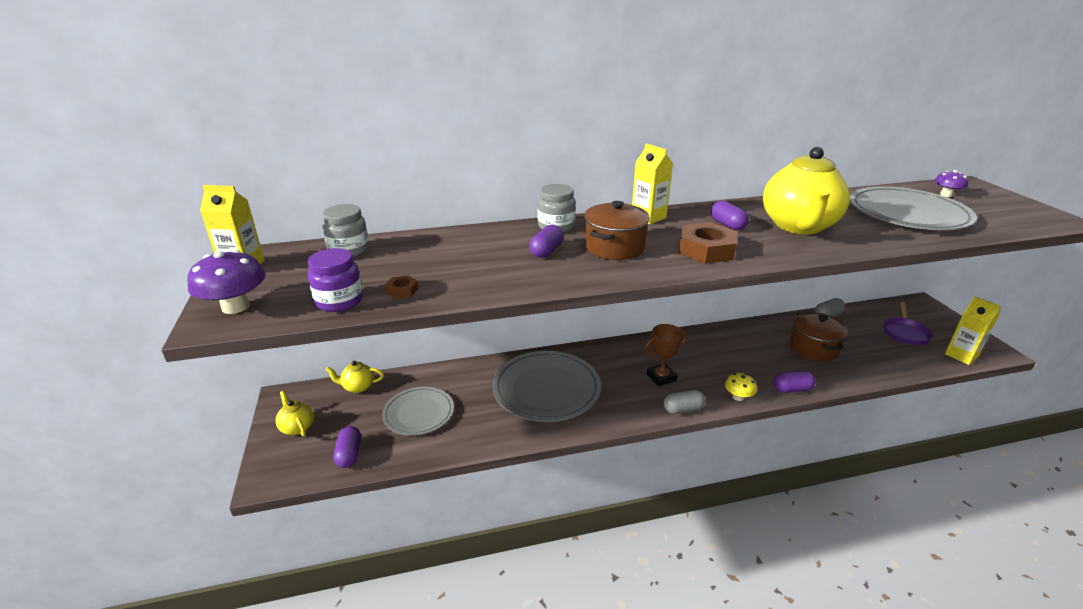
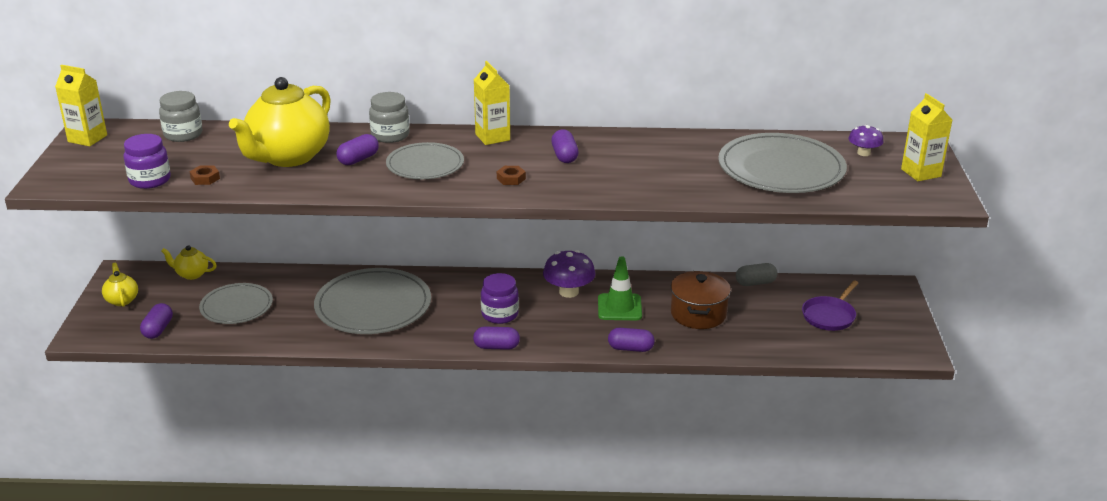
camera: 15 degrees right, 0 degrees up
(236, 307) = (68, 173): purple mushroom -> purple mushroom (568, 292)
(614, 247) = (425, 164): brown pot -> grey plate
(661, 377) = (500, 314): brown trophy -> purple jar
(683, 409) = (496, 347): grey capsule -> purple capsule
(706, 250) = (511, 178): brown nut -> brown nut, size x0.47
(738, 397) = (565, 345): yellow mushroom -> none
(750, 353) = (619, 307): none -> green traffic cone
(798, 226) = (637, 167): yellow teapot -> yellow teapot (288, 157)
(961, 355) = (868, 349): yellow carton -> yellow carton (921, 173)

